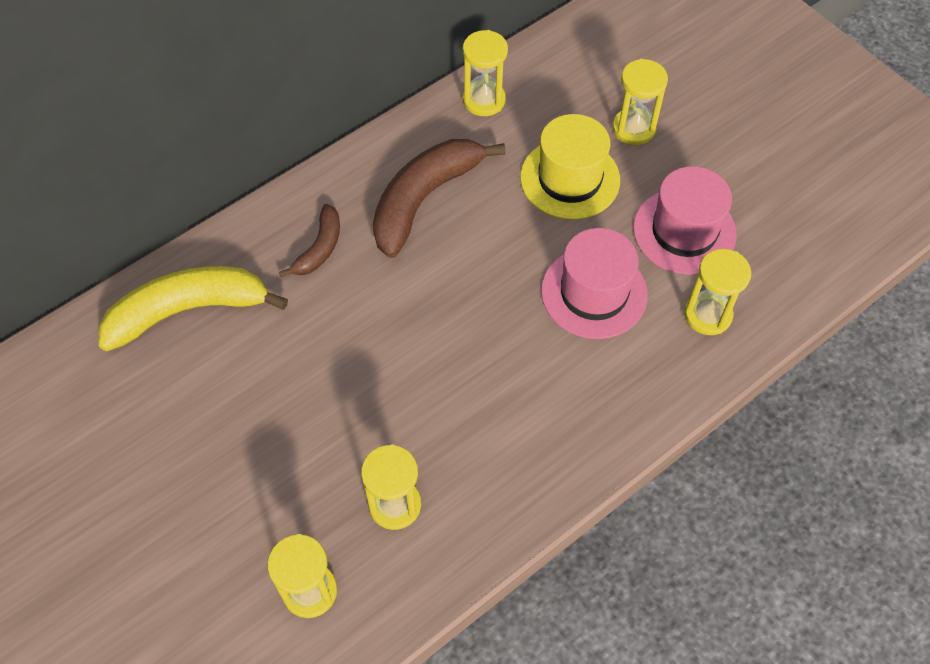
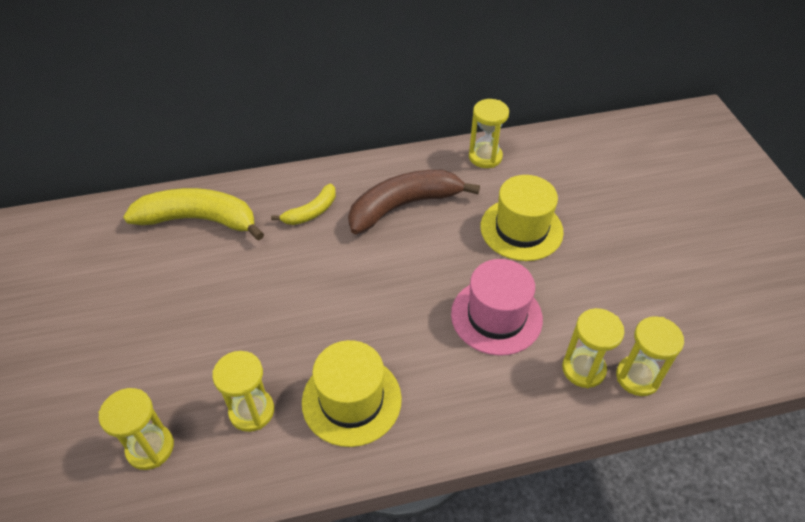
camera: 25 degrees right, 10 degrees down
(319, 248) = (311, 212): brown banana -> yellow banana
(493, 447) = (351, 400): none -> yellow hat
(633, 129) = (591, 212): yellow hourglass -> yellow hourglass (637, 377)
(684, 231) = (595, 298): pink hat -> none

